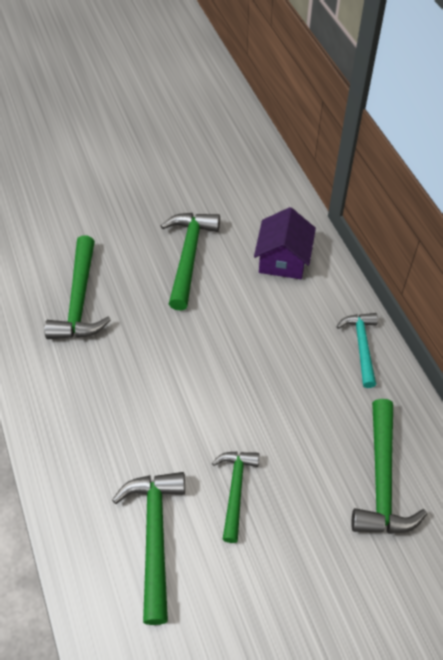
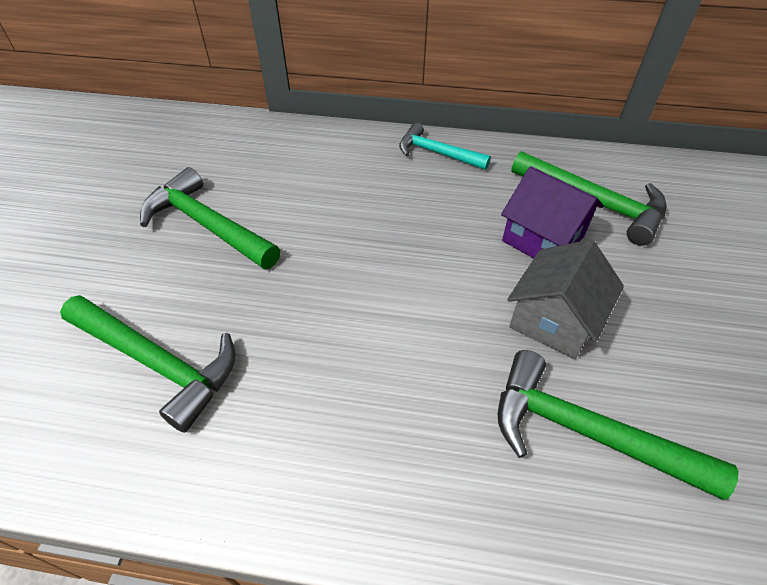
camera: 60 degrees left, 5 degrees down
(235, 490) = (554, 320): green hammer -> grey house
(283, 260) = (289, 158): purple house -> purple house (543, 239)

